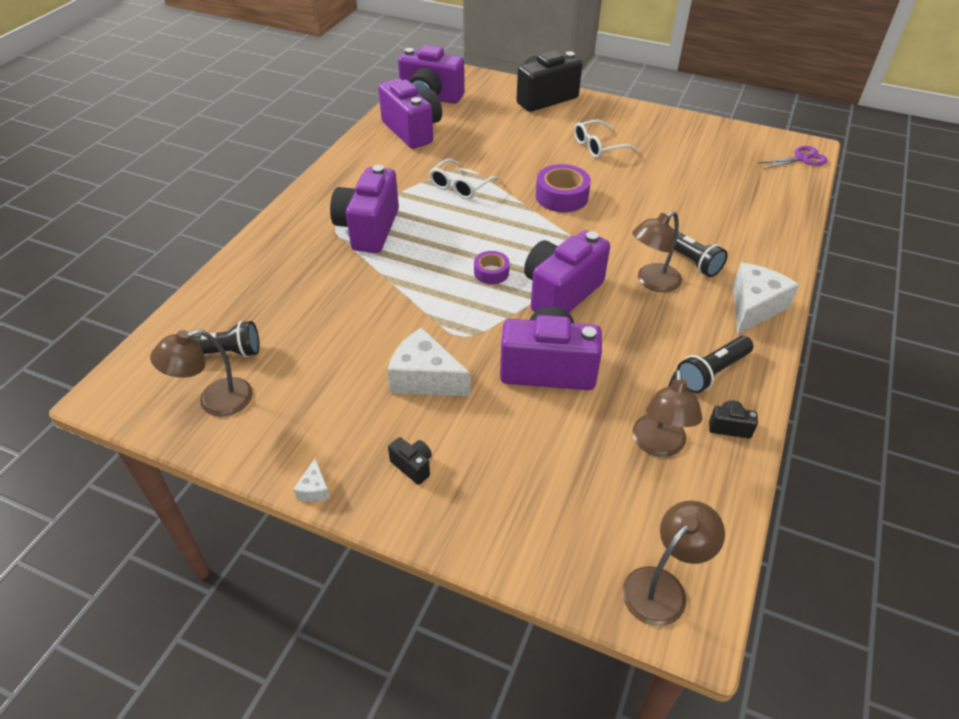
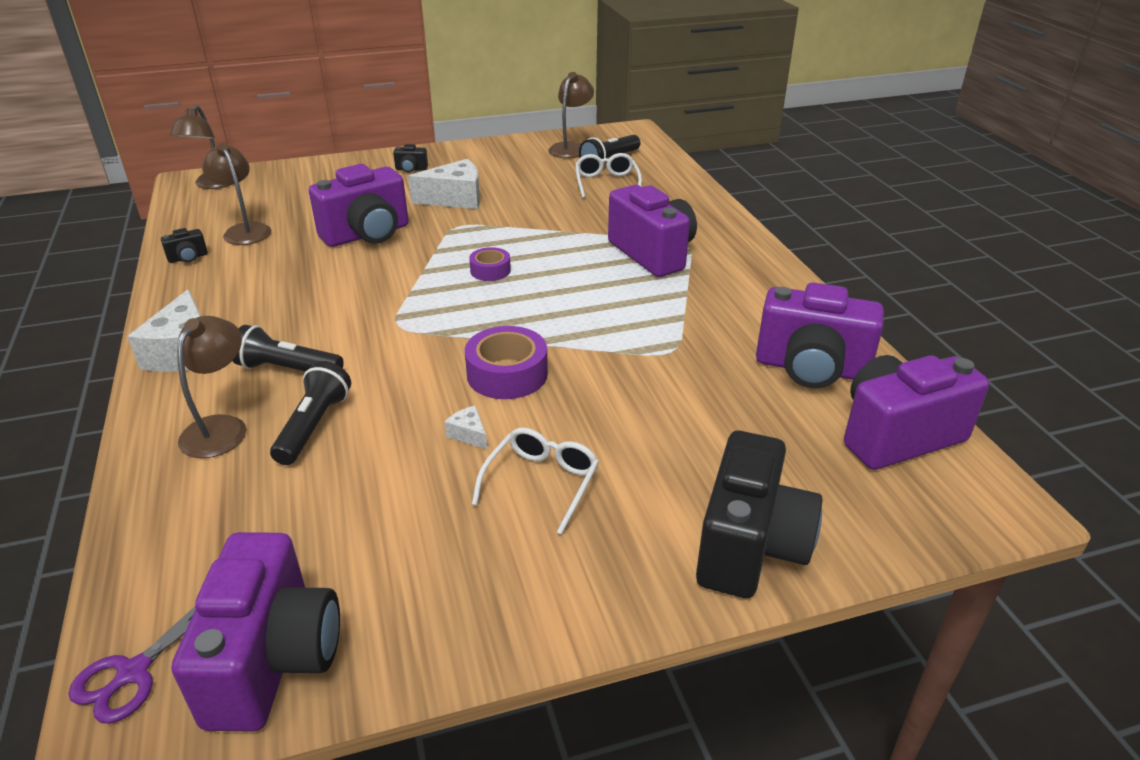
camera: 140 degrees right, 10 degrees down
(314, 489) = (456, 147): white cheese -> white cheese (469, 434)
(460, 186) = (637, 329): white glasses -> white glasses (606, 183)
(561, 293) = (406, 282): purple camera -> purple camera (273, 660)
(652, 282) = (317, 329): brown lamp -> brown lamp (221, 427)
(711, 372) = (216, 283): black flashlight -> black flashlight (314, 426)

